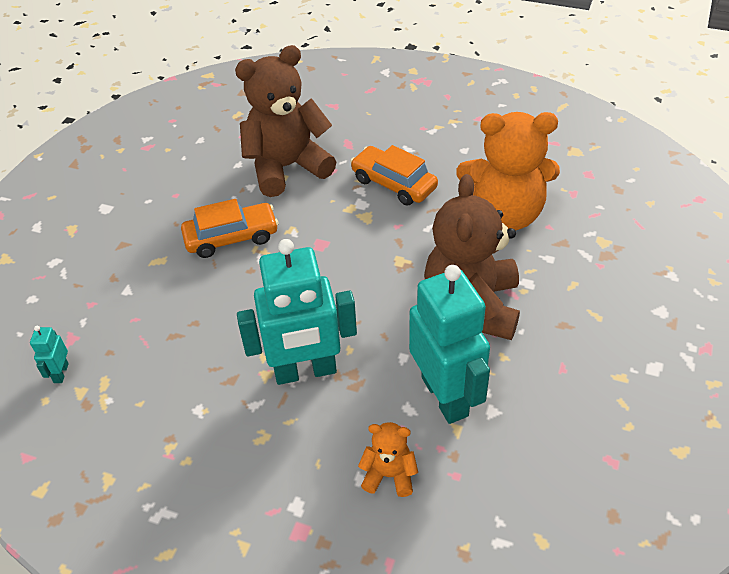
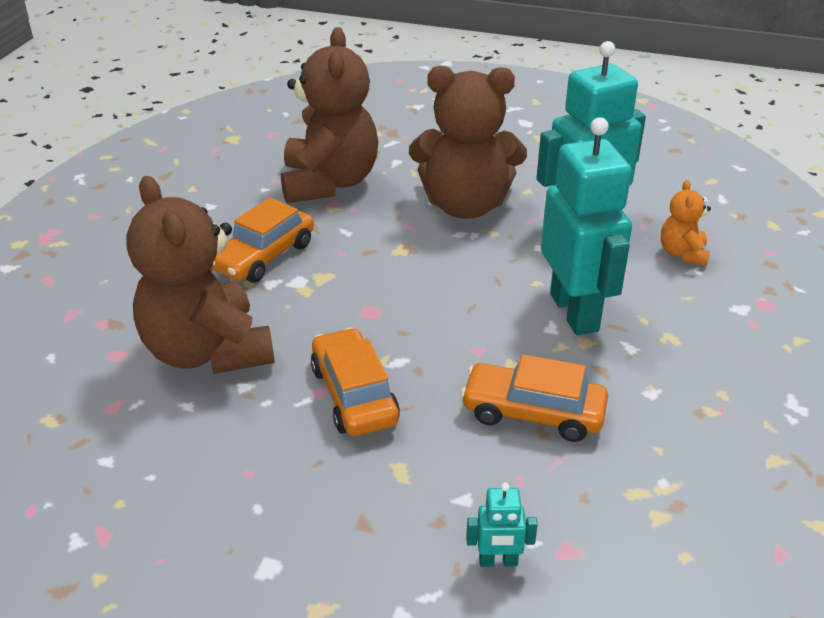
camera: 95 degrees left, 10 degrees down
(60, 373) = (634, 548): turquoise robot -> turquoise robot (498, 561)
(193, 332) = (533, 413): none -> orange car
(505, 214) = (329, 183): orange teddy bear -> brown teddy bear

